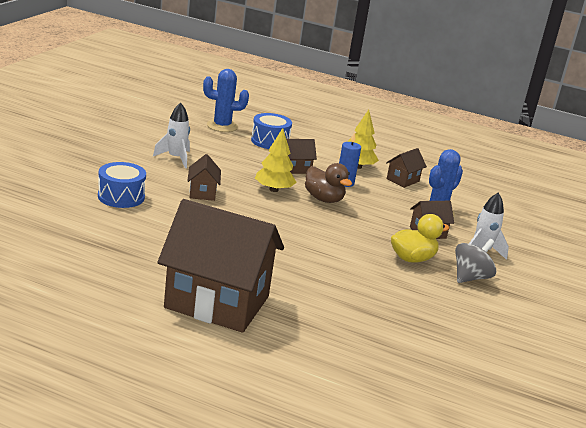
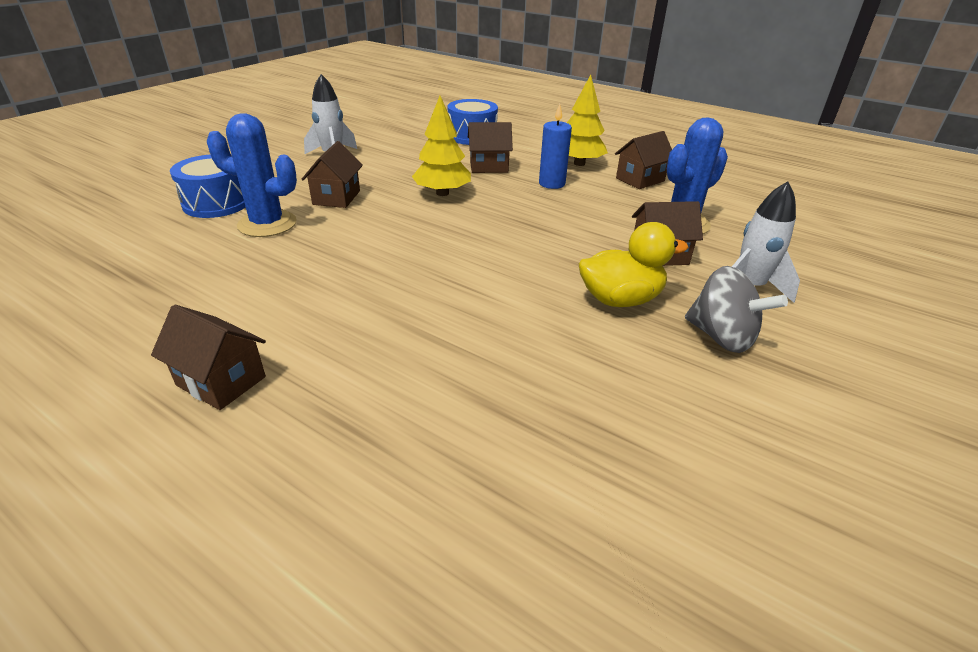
camera: 15 degrees right, 10 degrees up
(217, 302) = (221, 381): brown house -> brown house, size x0.43
(222, 126) = (420, 121): blue cactus -> blue cactus (267, 224)
(324, 199) = (510, 205): brown duck -> none
(470, 277) = (721, 337): grey spinning top -> grey spinning top turned 75 degrees clockwise

